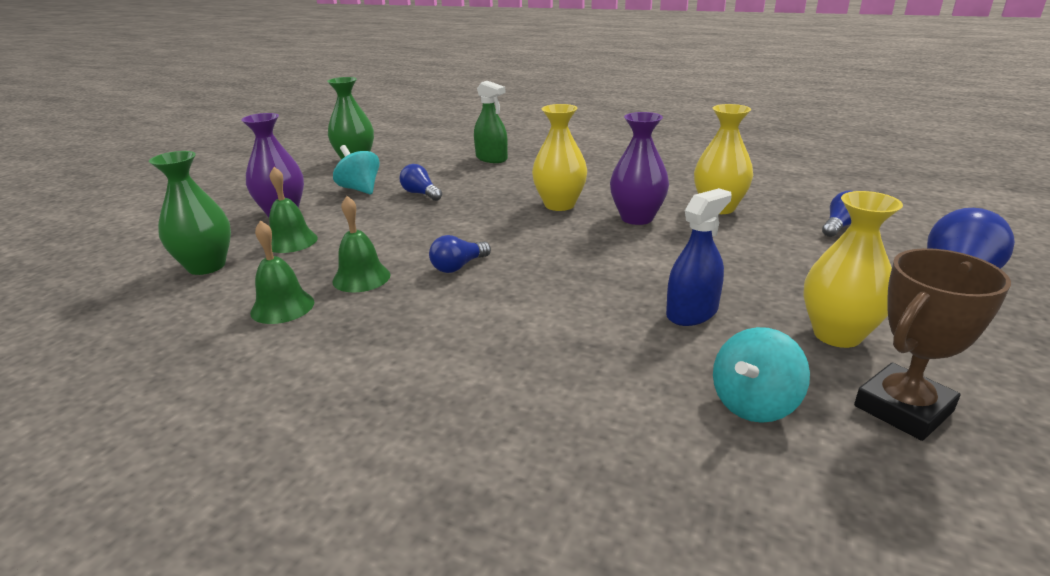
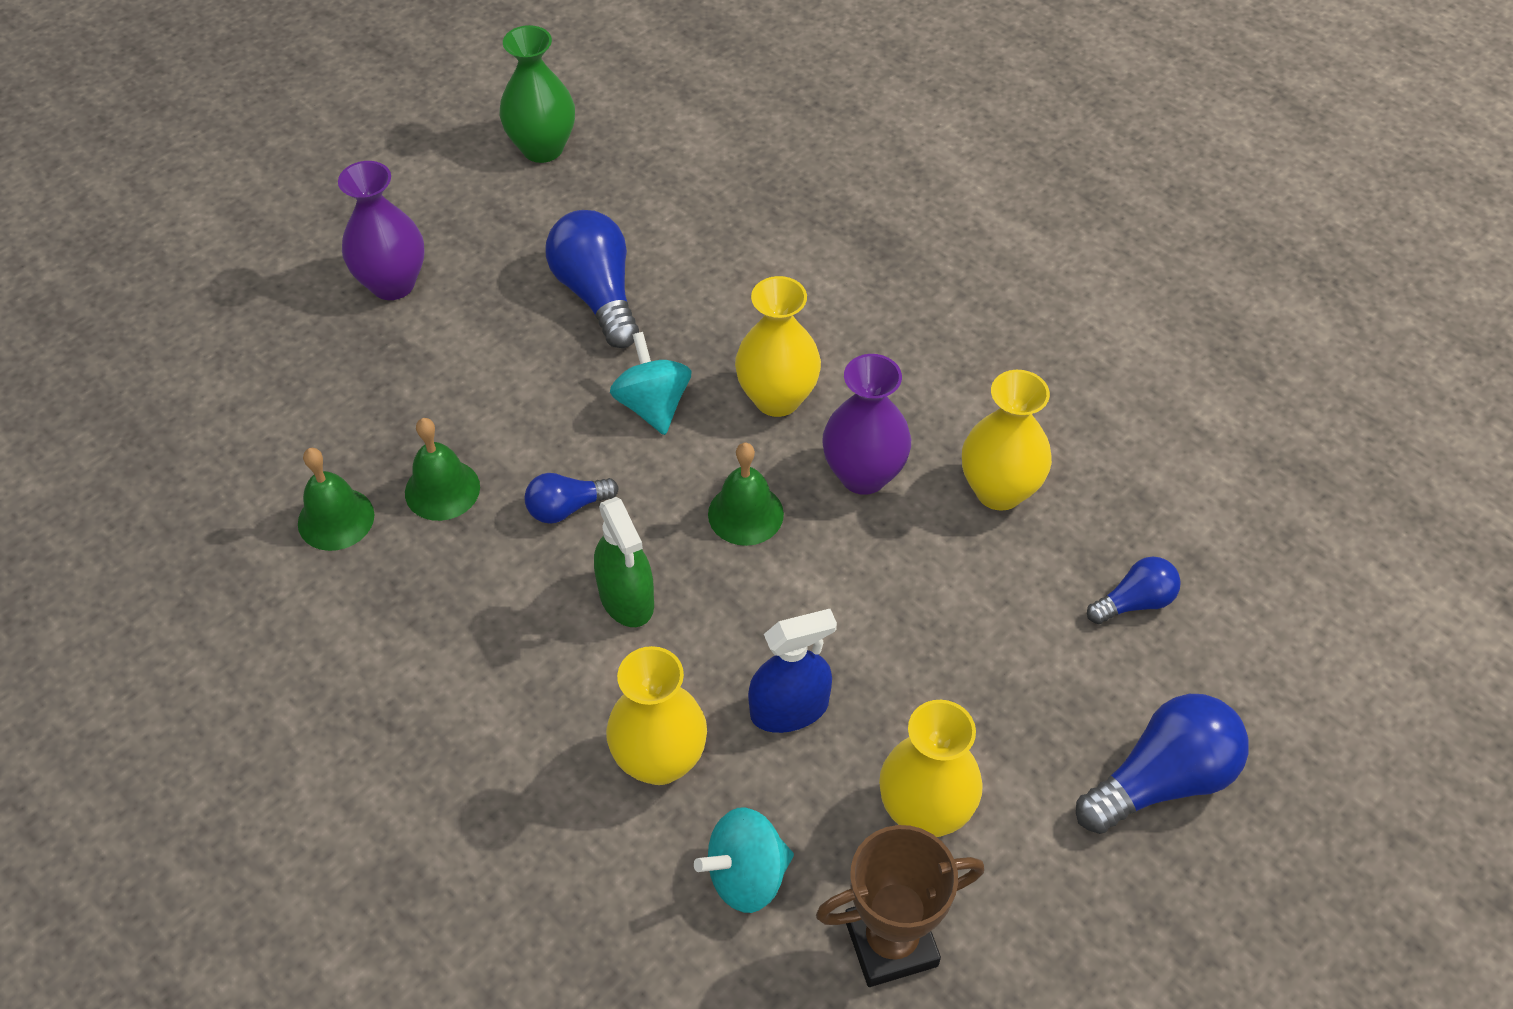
camera: 20 degrees right, 25 degrees up
(206, 266) = (270, 394): green vase -> none
(291, 241) = (384, 368): green bell -> green bell (745, 514)
(360, 189) = (517, 249): turquoise spinning top -> turquoise spinning top (653, 405)
(421, 194) = (597, 294): blue light bulb -> blue light bulb, size x1.76
(491, 158) = (753, 213): green spray bottle -> green spray bottle (626, 598)
(624, 361) = (659, 760): none -> yellow vase

